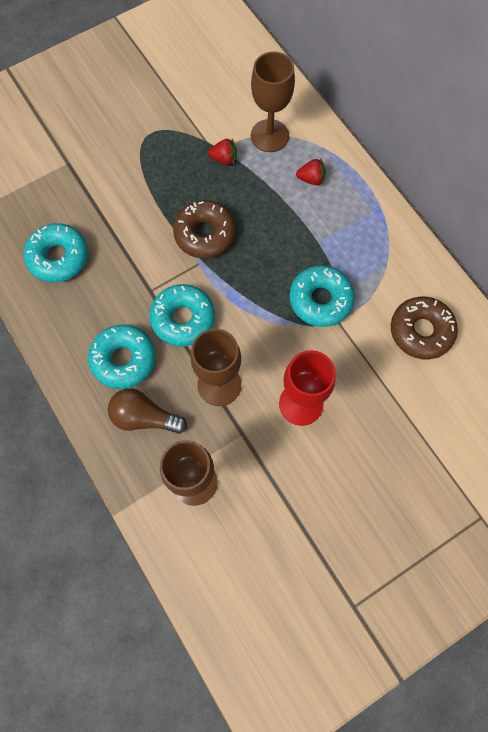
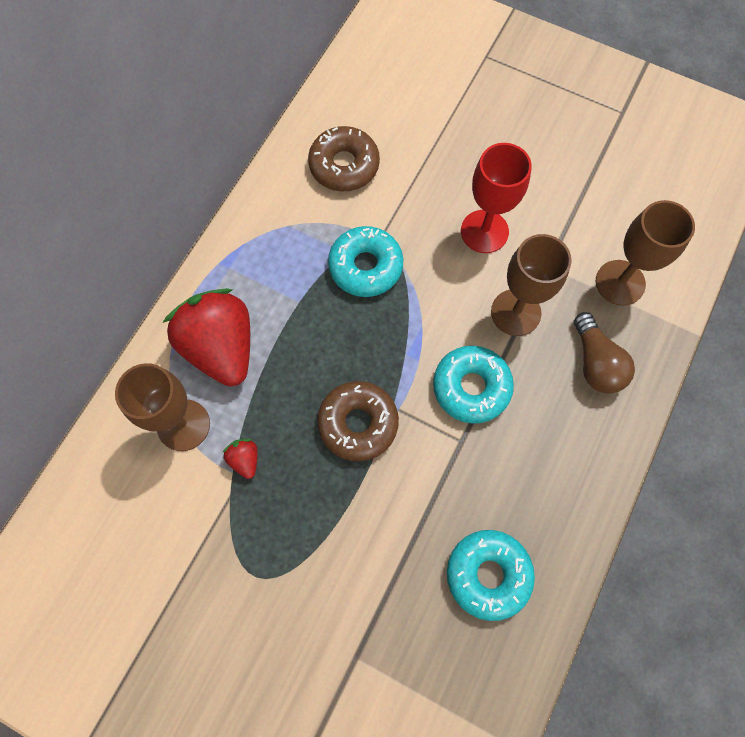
camera: 120 degrees left, 0 degrees up
(123, 359) = (554, 420): turquoise donut -> none
(311, 179) = (221, 347): red strawberry -> red strawberry, size x2.47

